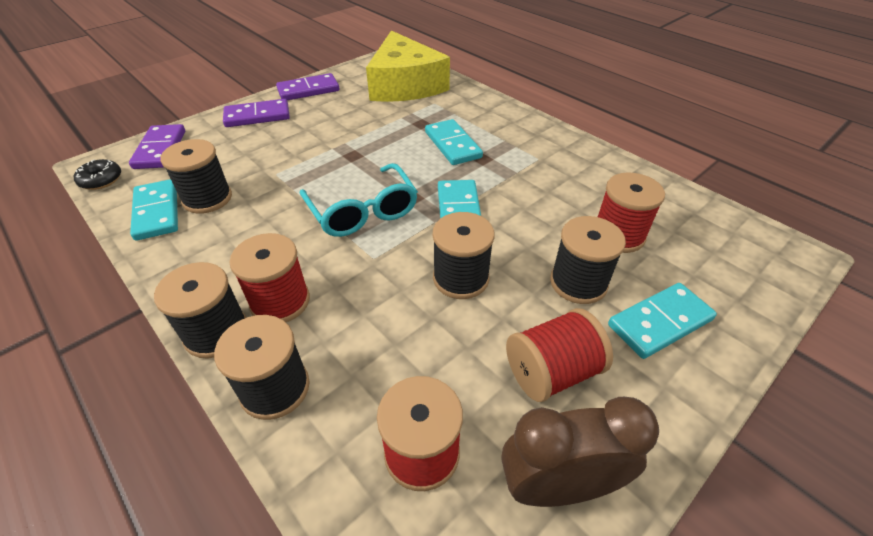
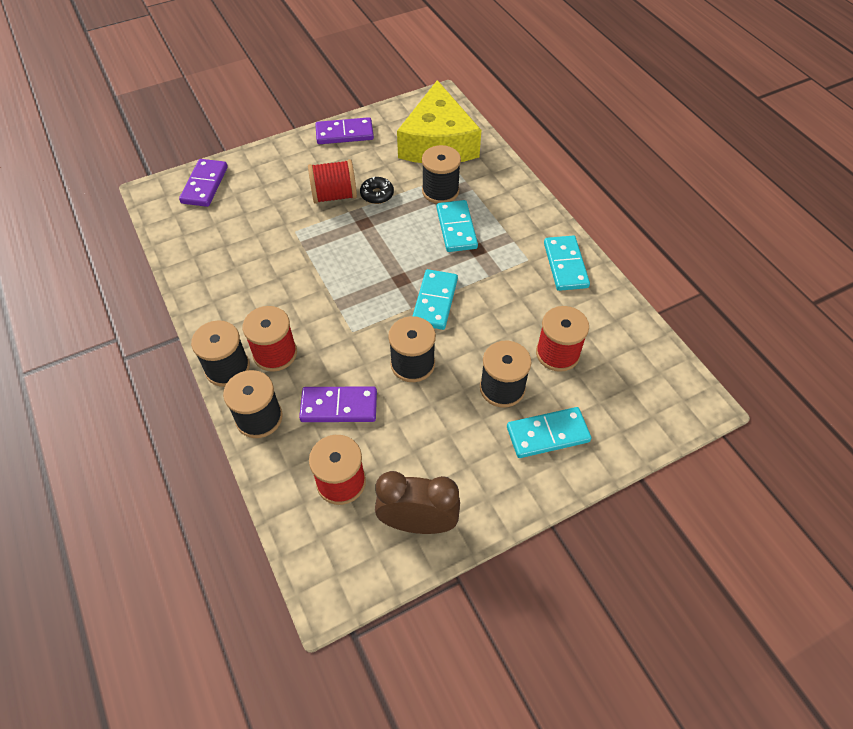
camera: 15 degrees right, 10 degrees up
(101, 180) = (156, 210): black donut -> black donut (377, 194)
(157, 212) = (197, 252): turquoise domino -> turquoise domino (565, 265)
(207, 199) = (236, 247): black spool -> black spool (440, 191)
(257, 116) = (292, 160): purple domino -> purple domino (339, 406)
(363, 211) = (356, 285): turquoise glasses -> none
(551, 372) = (448, 451): red spool -> red spool (334, 195)

